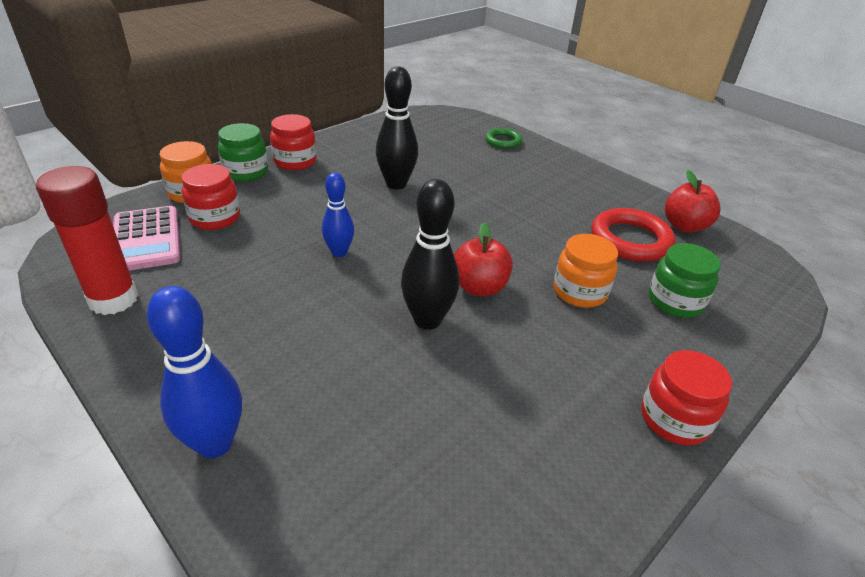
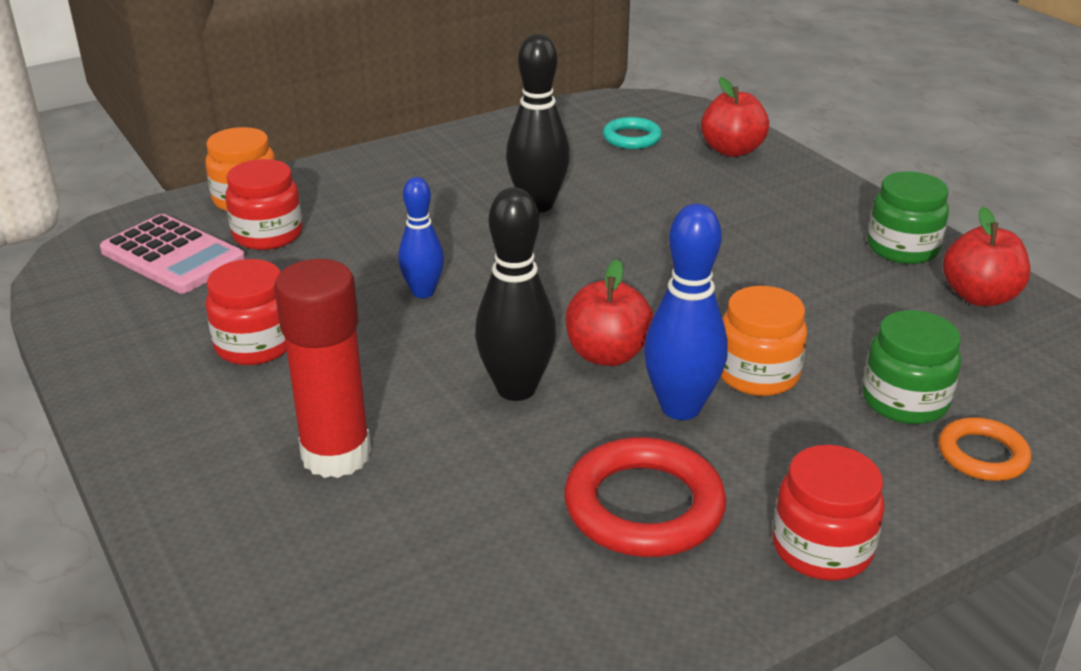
camera: 15 degrees right, 5 degrees down
(113, 299) = (117, 325): red glue stick -> red glue stick (336, 455)
(146, 239) = (172, 256): pink calculator -> pink calculator turned 45 degrees counterclockwise
(214, 443) = (200, 498): blue bowling pin -> blue bowling pin (680, 408)
(246, 172) = (326, 175): green jar -> green jar (902, 248)
(295, 161) = (399, 164): red jar -> red jar (255, 345)
(439, 136) = (632, 138): none -> turquoise ring
(503, 141) = (732, 150): green ring -> red apple
(630, 240) = (875, 310): red ring -> red ring (644, 506)
(737, 334) = (982, 455): none -> orange ring

